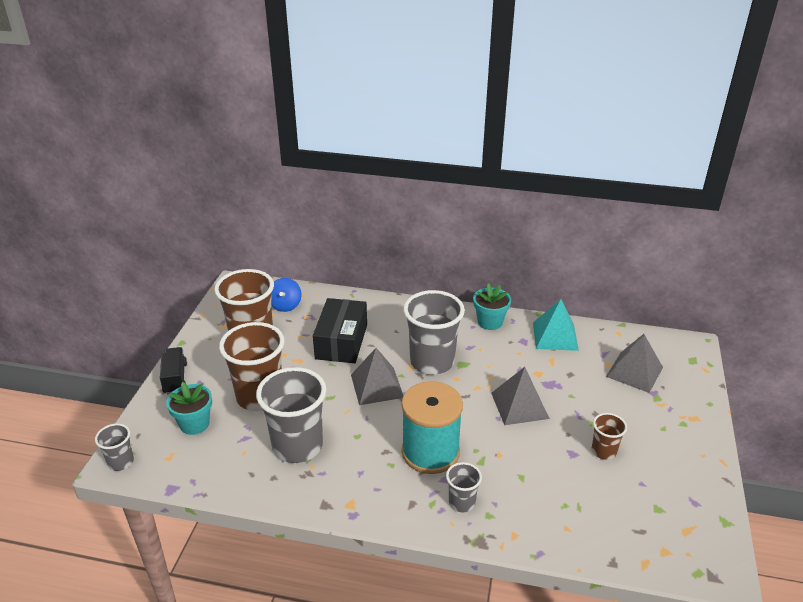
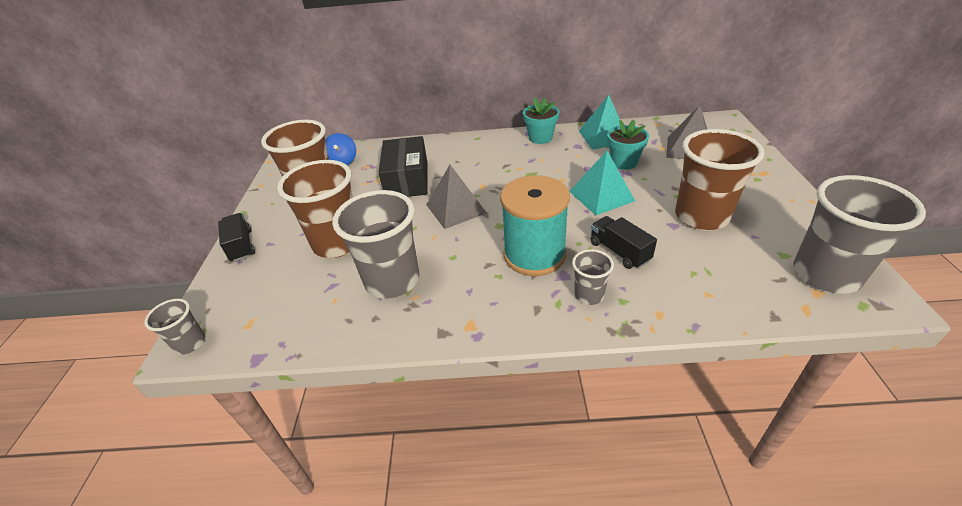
camera: 10 degrees left, 5 degrees up
(194, 424) = (271, 284): turquoise flower pot -> turquoise flower pot (623, 162)
(432, 362) = (501, 178): grey cup -> grey cup (826, 274)
(508, 468) = (619, 251): none -> black truck
(520, 405) = (601, 196): grey pyramid -> turquoise pyramid
(604, 451) = (701, 216): brown cup -> brown cup, size x2.03

